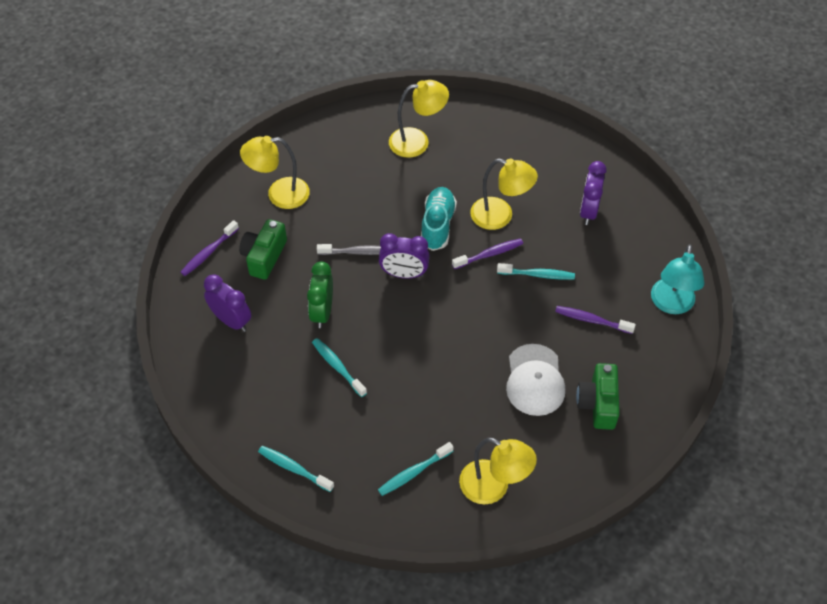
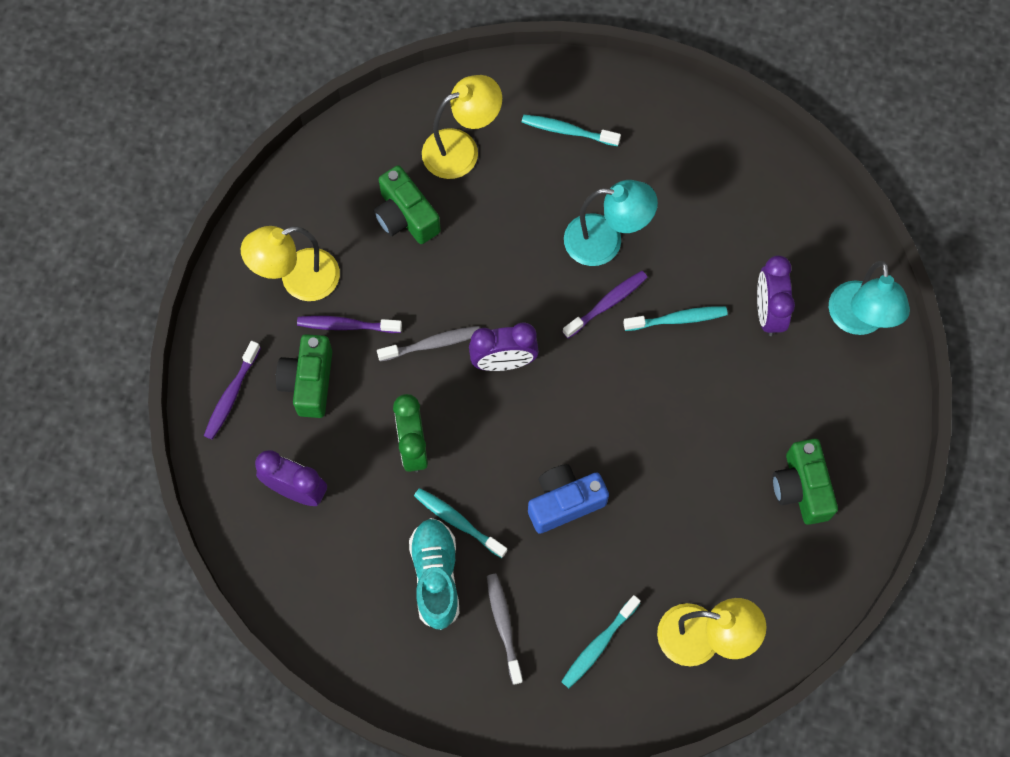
camera: 15 degrees left, 15 degrees up
(293, 468) = (446, 680): turquoise toothbrush -> turquoise toothbrush (567, 131)
(348, 442) = (503, 625): none -> grey toothbrush
(365, 172) = (405, 216): none -> green camera
(418, 372) = (564, 502): none -> blue camera
(437, 225) = (526, 276): turquoise shoe -> turquoise shoe (436, 576)
(500, 216) = (605, 241): yellow lamp -> turquoise lamp
(535, 380) = (714, 475): white cap -> none
(588, 211) = (719, 205): purple clock -> purple clock (768, 312)
(591, 320) = (763, 369): purple toothbrush -> purple toothbrush (346, 325)

